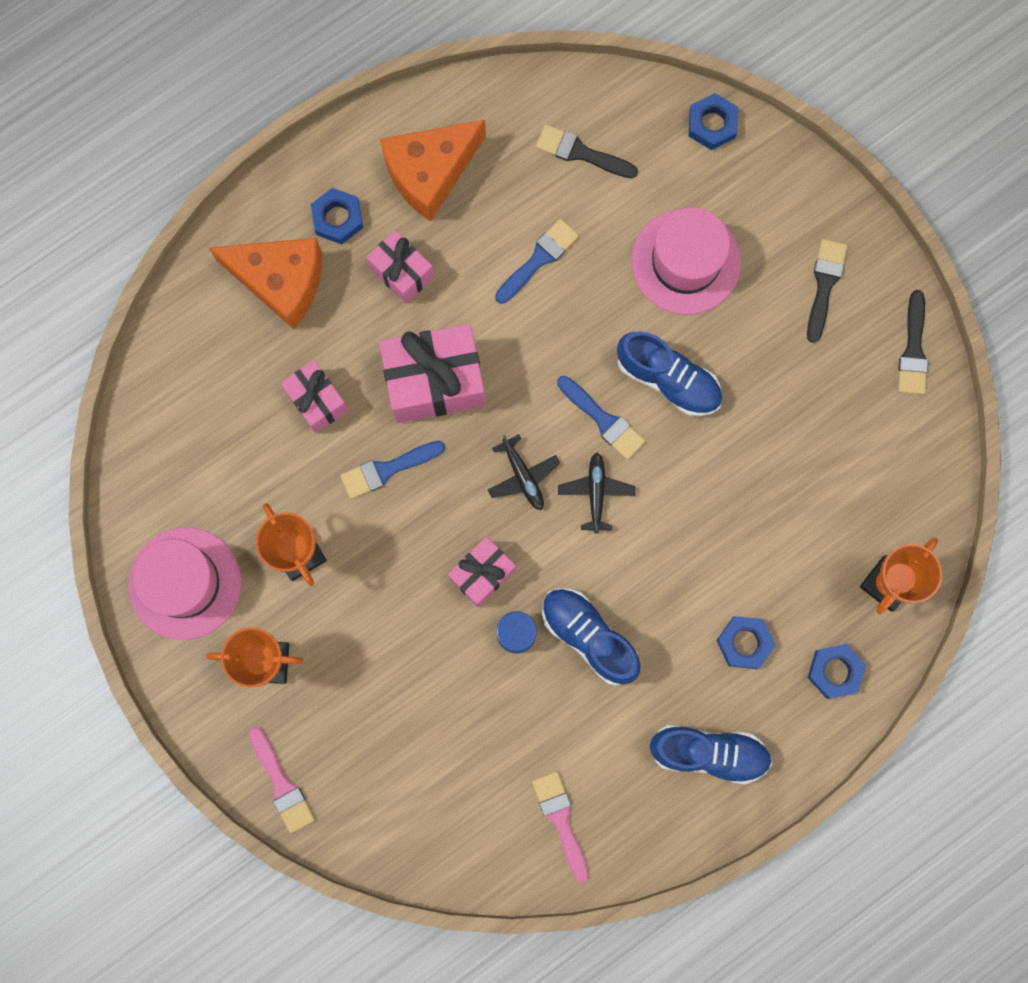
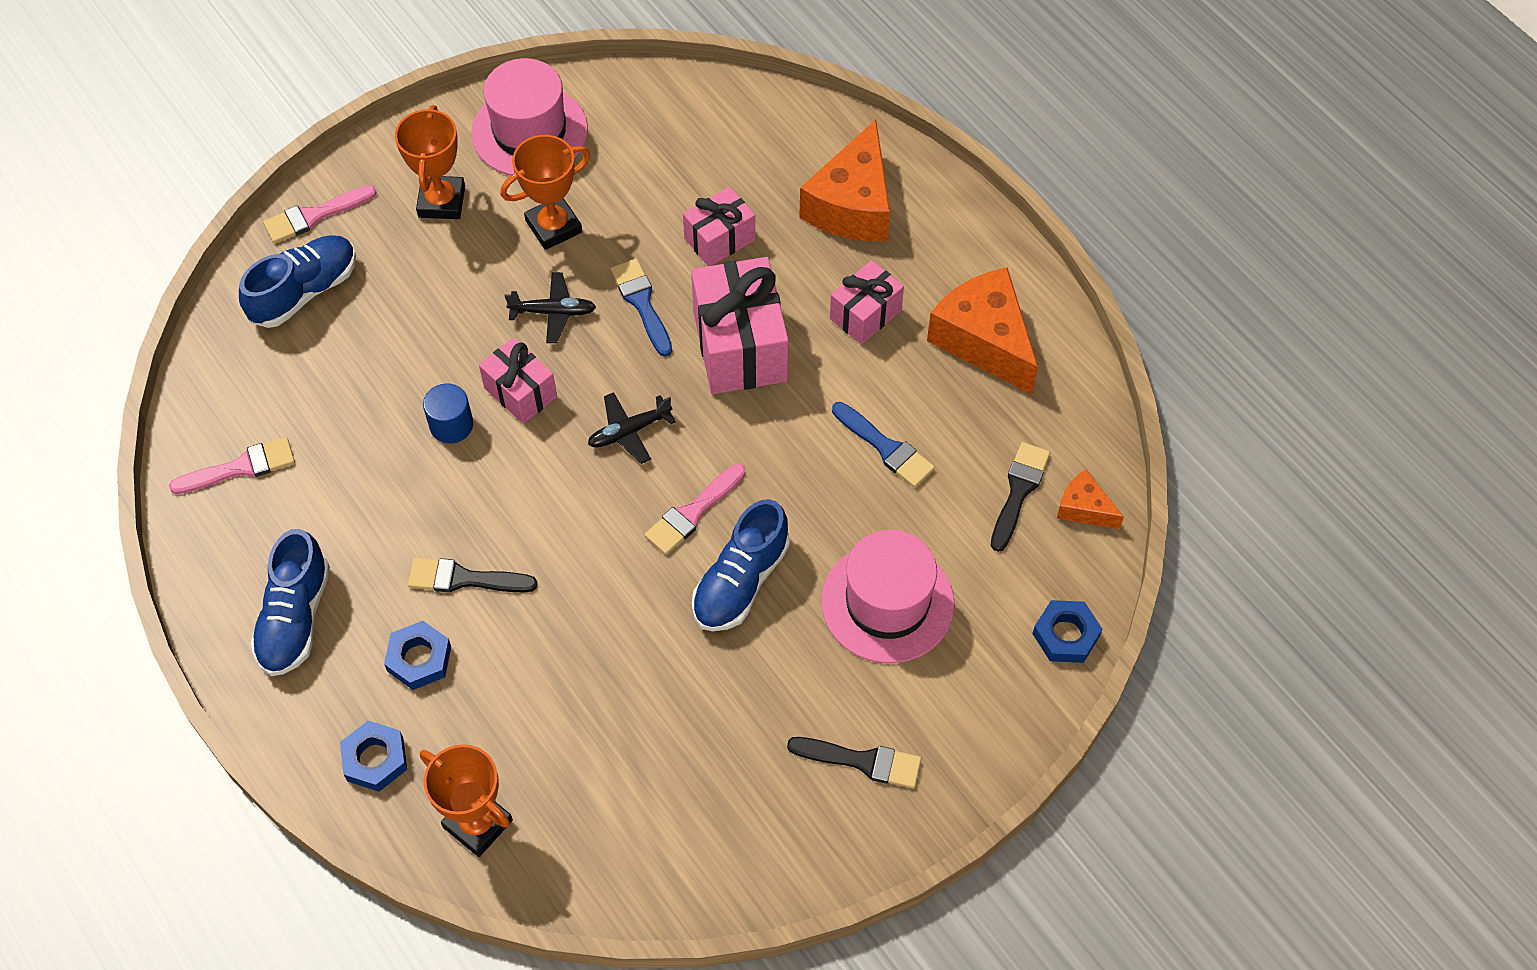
camera: 90 degrees right, 20 degrees down
(337, 218) = (926, 254): blue nut -> none
(589, 637) = (441, 496): blue shoe -> blue shoe (304, 291)
(596, 102) = (1084, 508): none -> orange cheese
(596, 493) = (607, 504): black plane -> black plane (553, 312)
(603, 420) = (693, 512): blue brush -> pink brush
(913, 349) = (778, 867): black brush -> black brush (465, 579)

